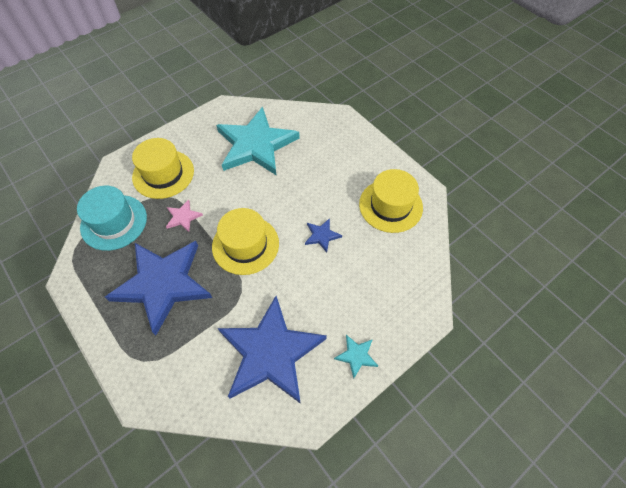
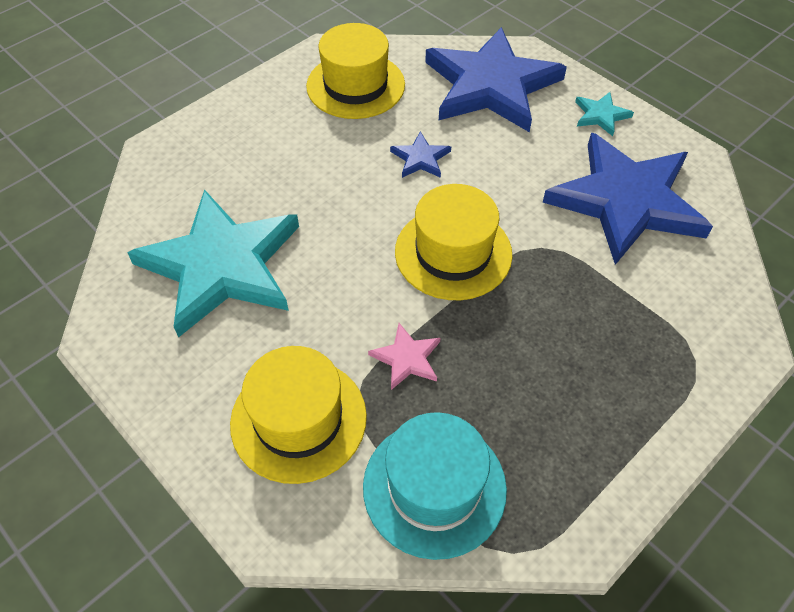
camera: 95 degrees left, 5 degrees down
(163, 284) = (554, 361): blue star -> blue star (491, 85)

